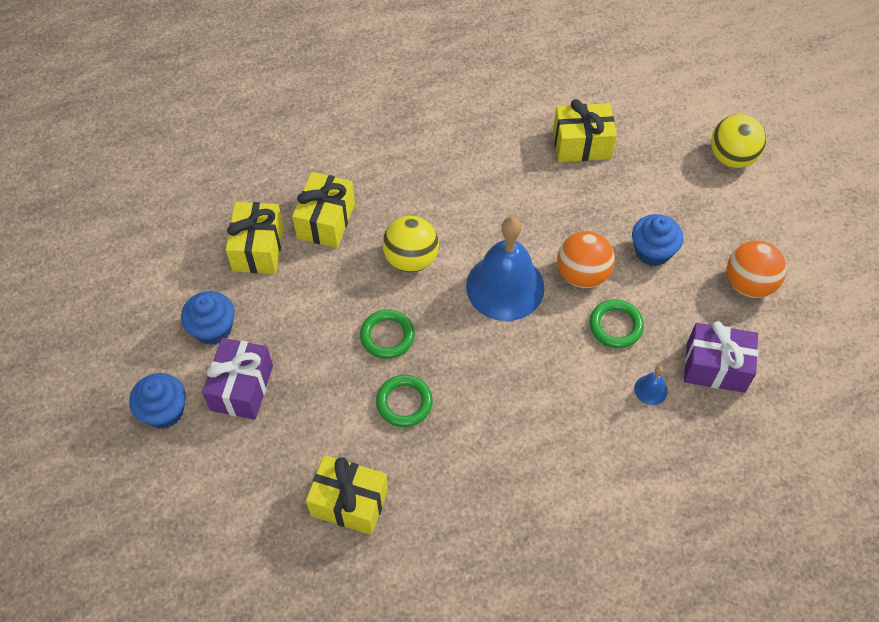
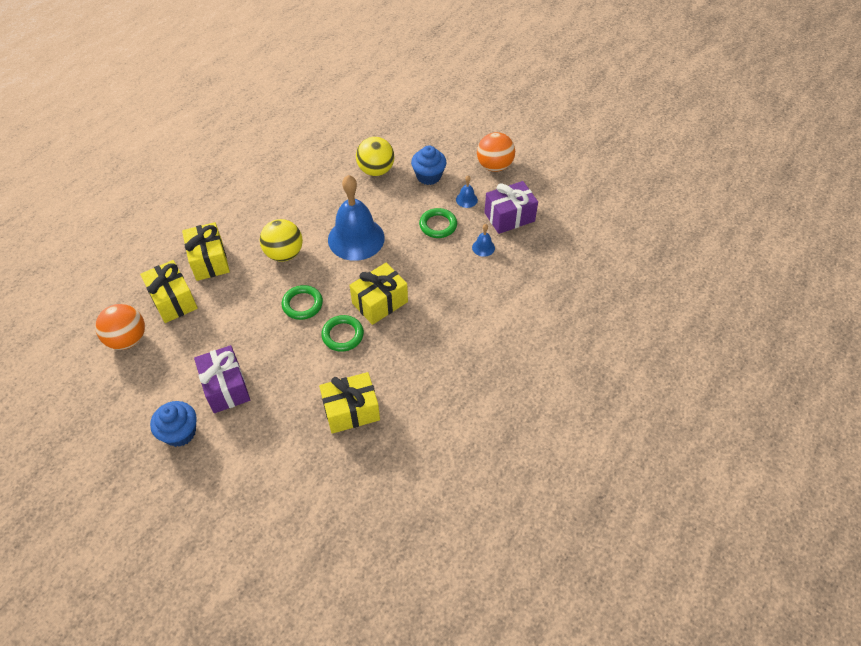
camera: 35 degrees left, 5 degrees down
(213, 329) = (177, 364): blue cupcake -> none
(581, 144) = (343, 140): yellow gift -> yellow gift (380, 302)
(582, 274) = (397, 208): orange ball -> orange ball (128, 339)
(677, 311) = (466, 199): none -> blue bell
(731, 157) = (435, 107): yellow ball -> yellow ball (376, 170)

